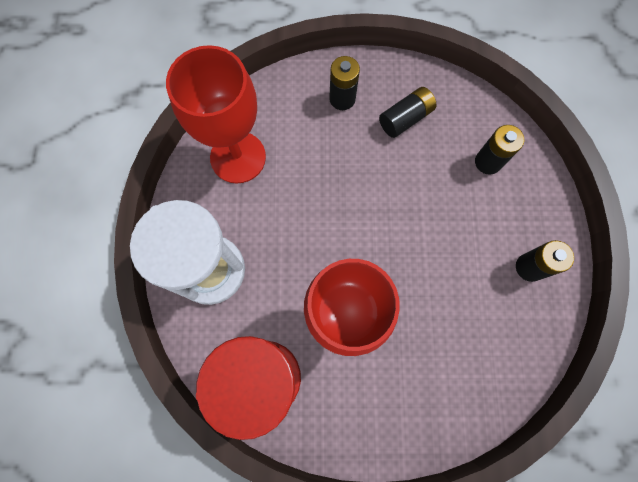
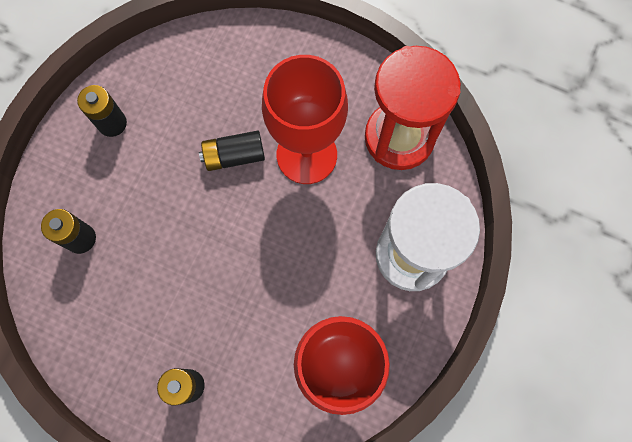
camera: 155 degrees left, 0 degrees up
(405, 118) = (133, 328): black battery -> black battery (234, 156)

